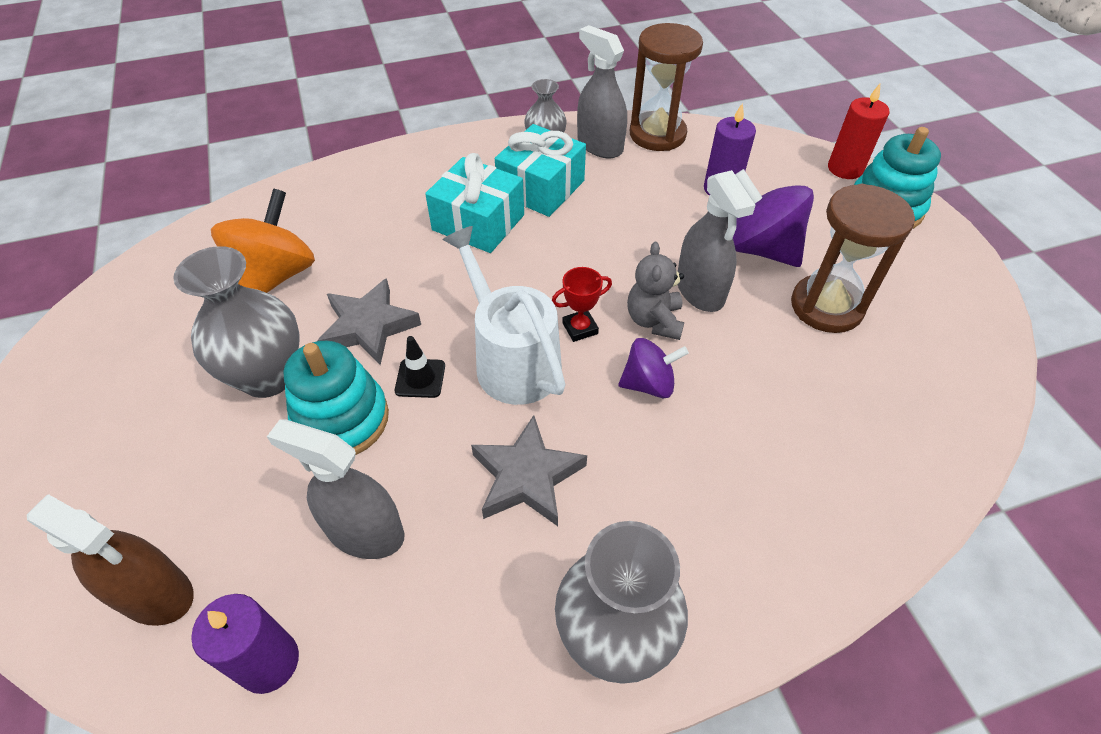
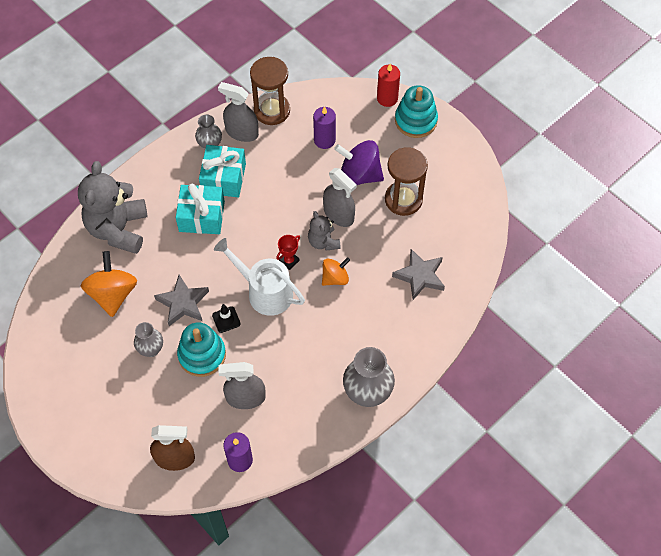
camera: 25 degrees left, 10 degrees up
(268, 376) = (151, 349): grey vase -> grey vase, size x0.59
(349, 199) = (118, 229): none -> grey teddy bear
(526, 477) = (301, 345): grey star -> grey star (420, 276)
(648, 384) = (335, 278): purple spinning top -> orange spinning top

